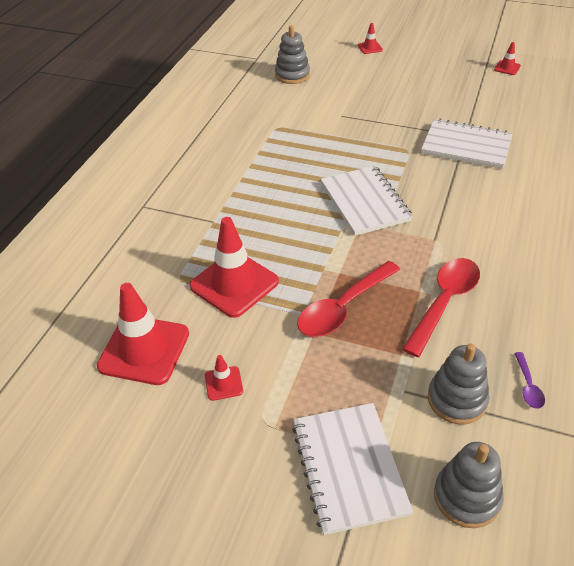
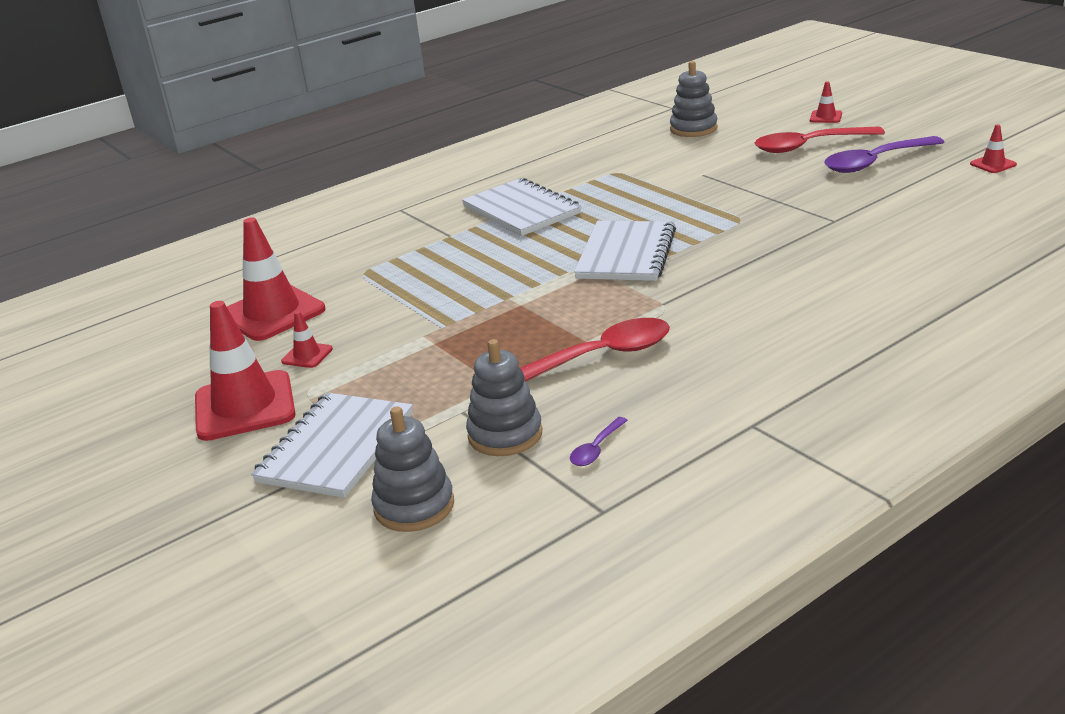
camera: 35 degrees right, 15 degrees down
(234, 284) = (408, 287): red traffic cone -> red traffic cone (245, 406)
(343, 308) = (487, 332): red spoon -> red spoon (809, 146)
(439, 80) = (875, 162): none -> purple spoon
(466, 146) = (822, 230): white notebook -> white notebook (521, 210)

